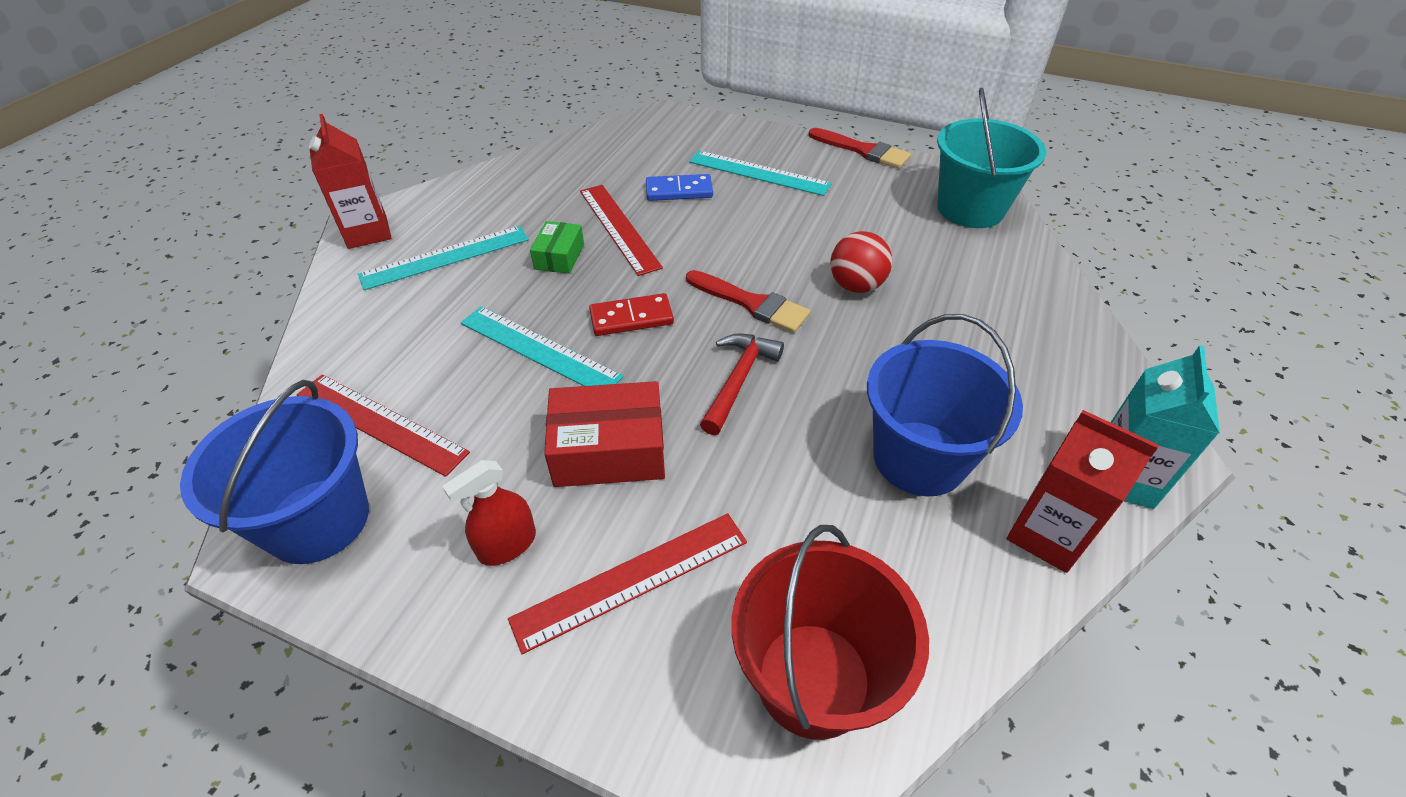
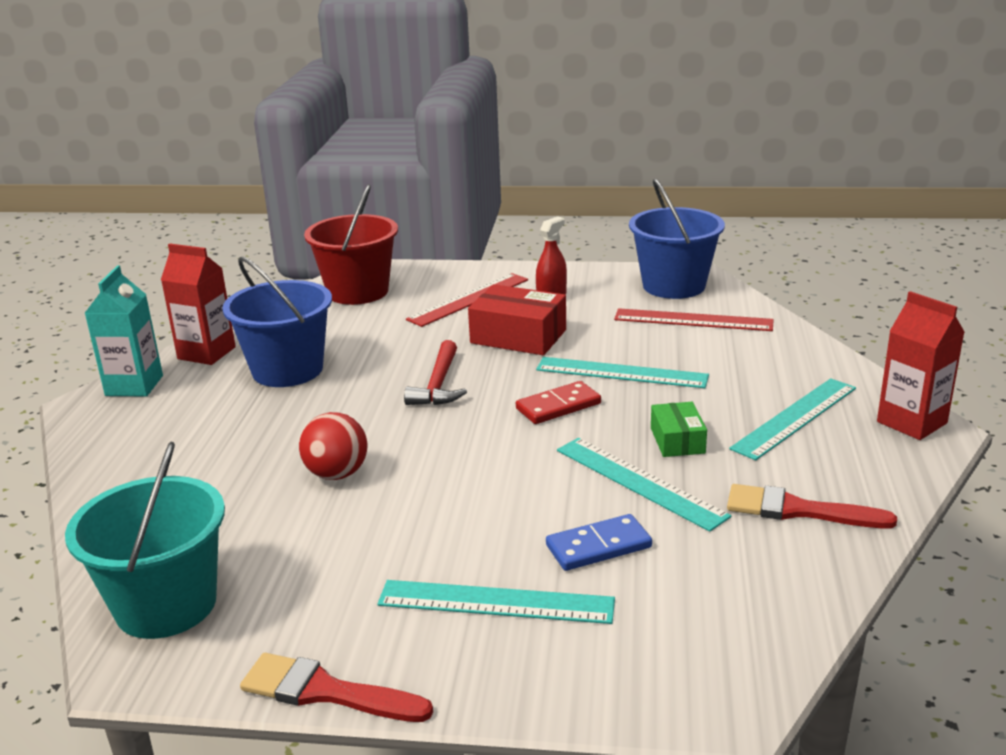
camera: 165 degrees right, 20 degrees down
(609, 450) = (518, 336): red box -> red box turned 45 degrees clockwise
(618, 228) = (639, 482): red ruler -> turquoise ruler
(751, 303) = (446, 438): red brush -> red brush (798, 510)

